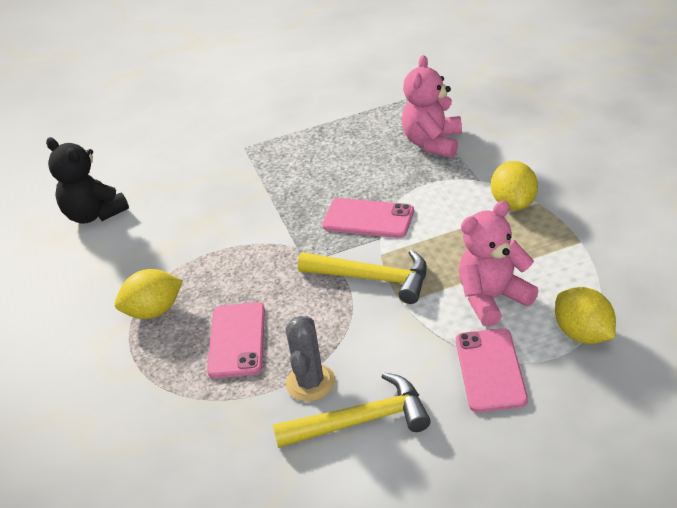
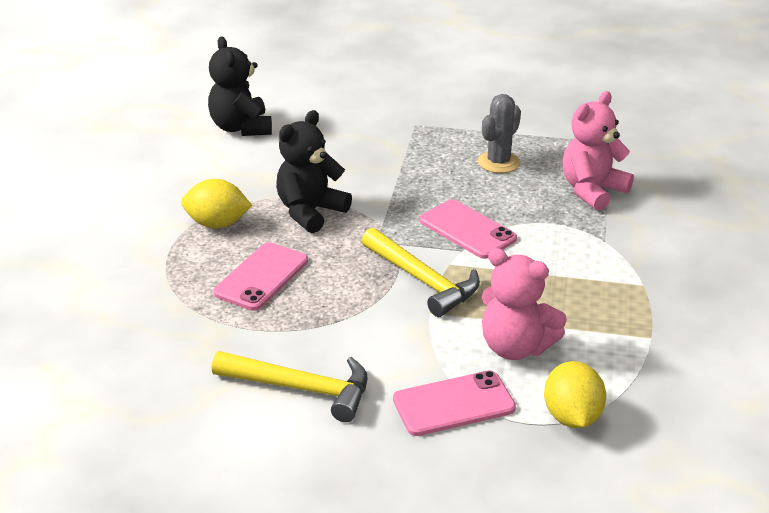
camera: 25 degrees right, 5 degrees down
(226, 263) = (310, 212): none -> black teddy bear
(310, 383) = (288, 338): grey cactus -> grey cactus (498, 162)
(490, 370) = (454, 404): pink phone -> pink phone turned 45 degrees clockwise
(493, 299) = (515, 347): pink teddy bear -> pink teddy bear turned 150 degrees counterclockwise
(514, 203) = (618, 275): yellow lemon -> none

